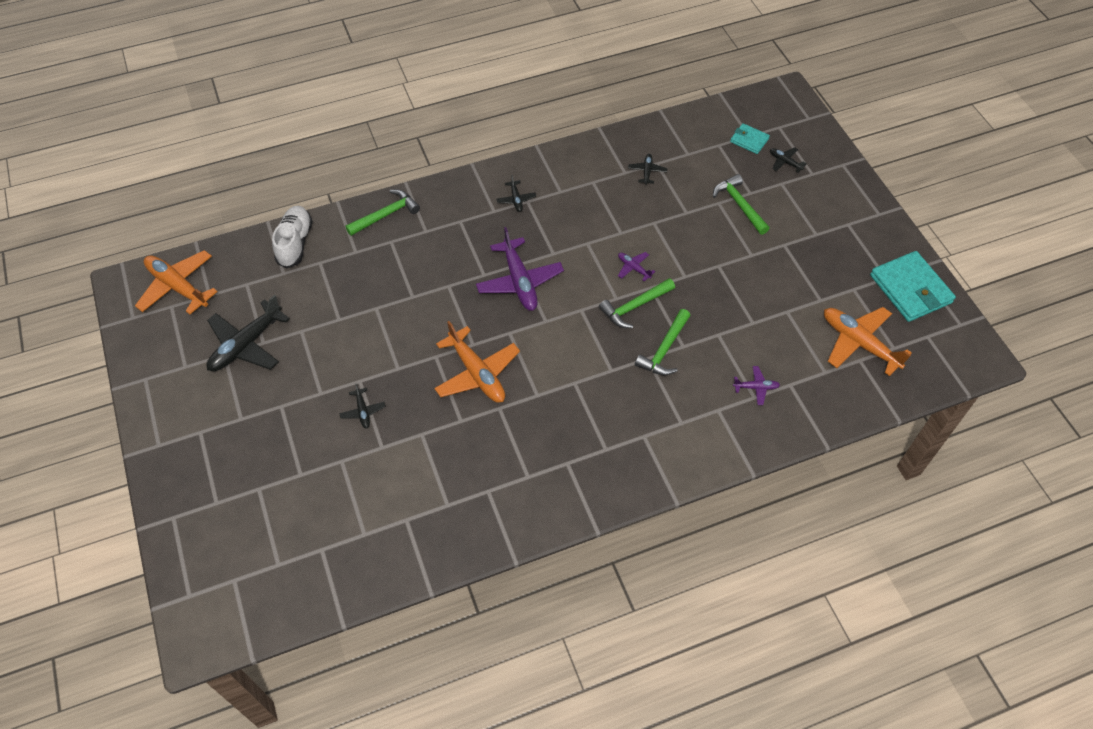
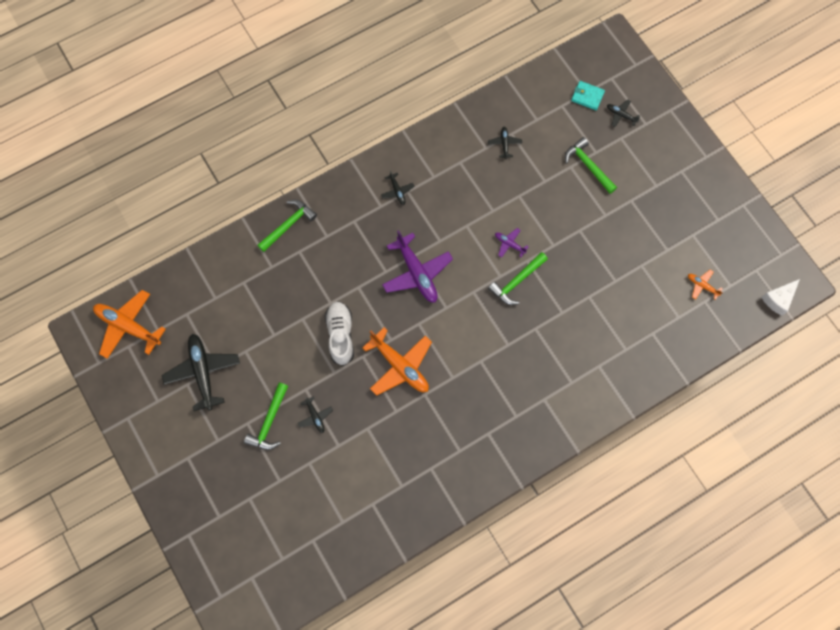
camera: 10 degrees left, 15 degrees up
(246, 345) = (203, 372): black plane -> black plane turned 135 degrees clockwise
(295, 243) = (217, 266): white shoe -> white shoe (340, 335)
(664, 350) = (547, 318): green hammer -> green hammer (269, 422)
(756, 387) = (625, 340): purple plane -> none
(858, 343) = (702, 286): orange plane -> orange plane, size x0.48
(910, 289) = (738, 227): turquoise wallet -> none
(952, 371) = (778, 299): none -> white cheese

